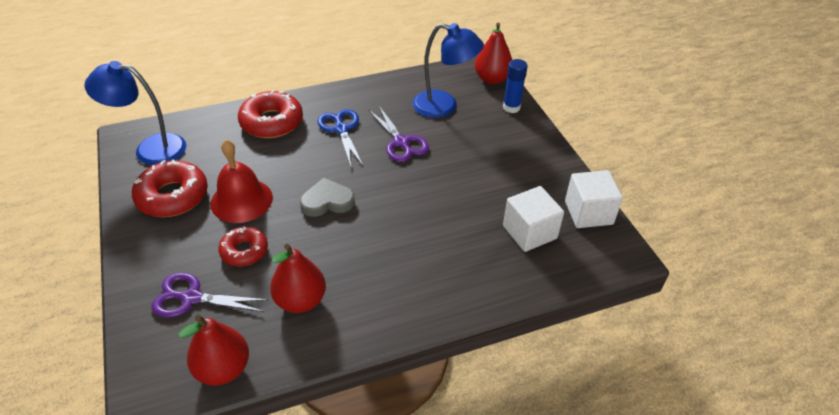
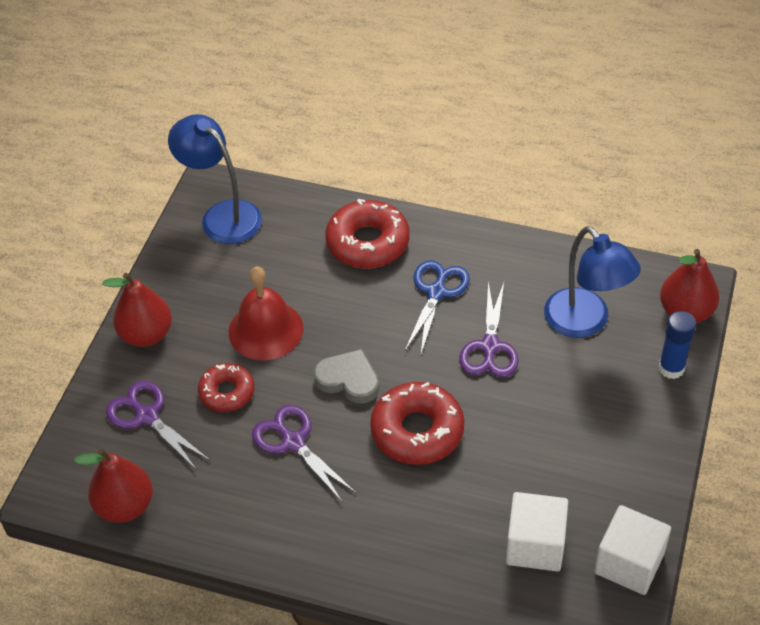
camera: 40 degrees right, 5 degrees up
(172, 196) = (205, 288): red donut -> red donut (417, 431)
(300, 300) = (238, 479): red pear -> red pear (146, 334)
(321, 256) = (293, 442): none -> purple scissors

